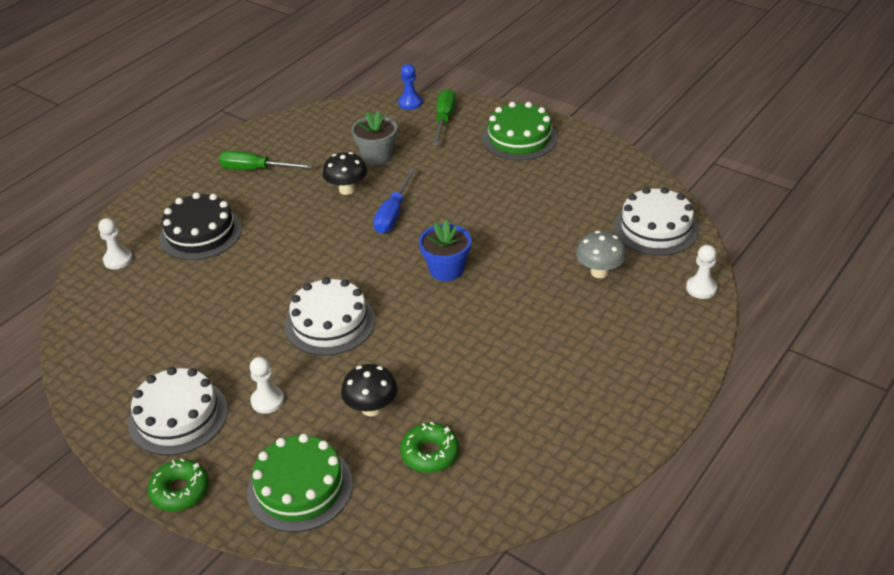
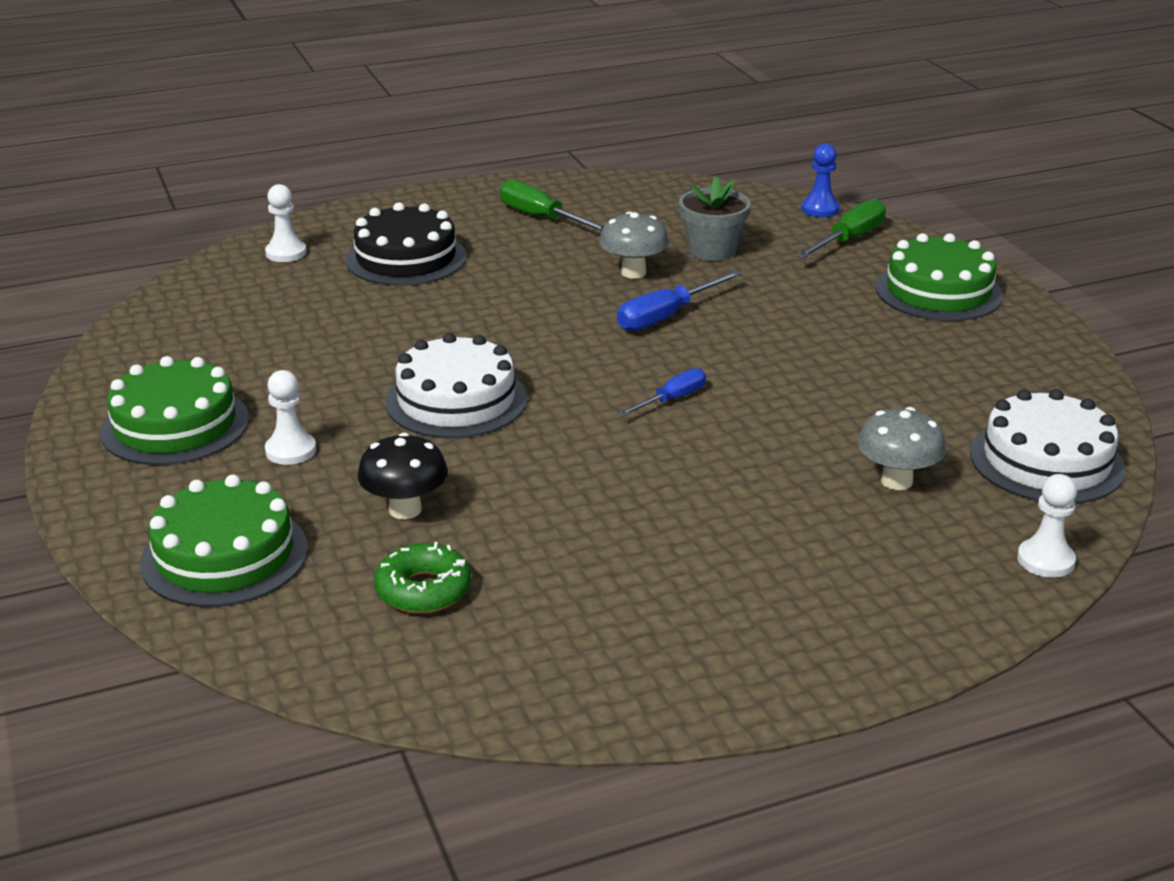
camera: 30 degrees right, 10 degrees down
(178, 416) = (175, 425): white cake -> green cake
(180, 491) = (92, 498): green donut -> none
(347, 189) = (633, 272): black mushroom -> grey mushroom
(446, 270) = (672, 399): blue flower pot -> blue screwdriver

